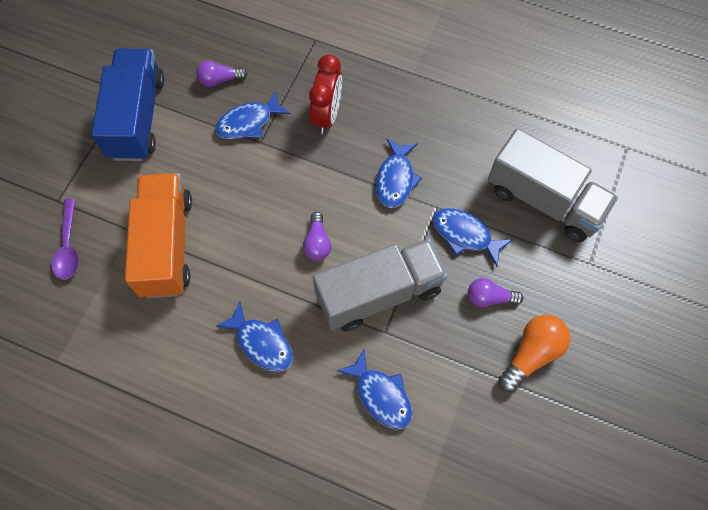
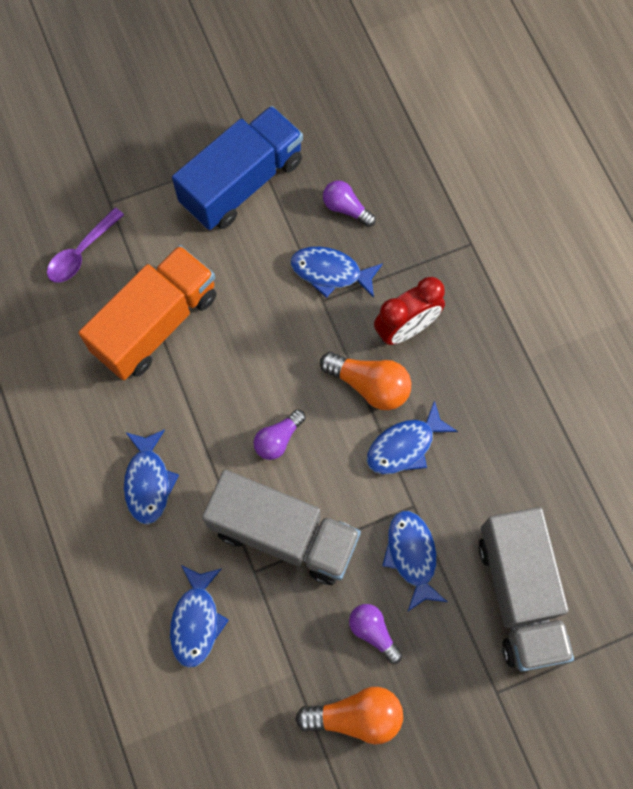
camera: 45 degrees right, 5 degrees up
(339, 164) = (369, 385): none -> orange light bulb

